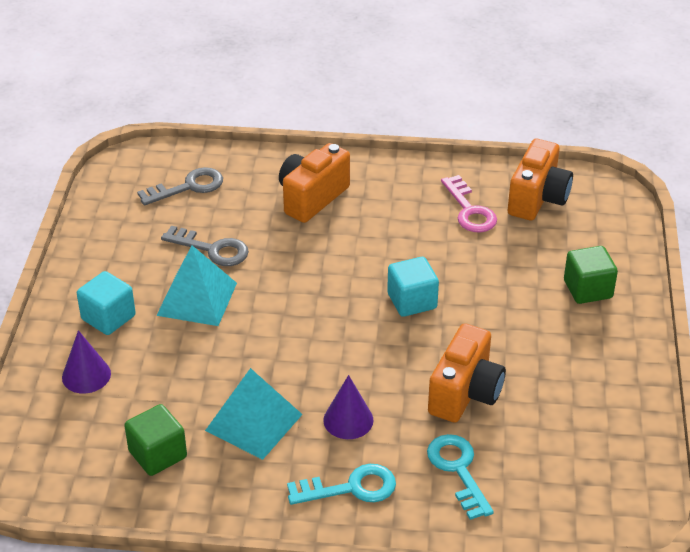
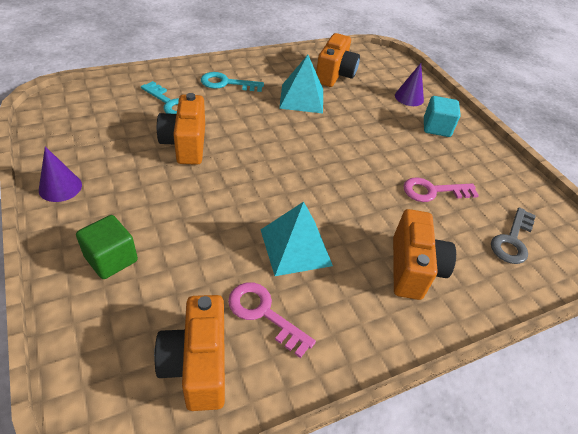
camera: 145 degrees right, 5 degrees up
(158, 454) = (334, 75): green cube -> orange camera
(197, 299) = (402, 153): turquoise pyramid -> turquoise pyramid (295, 247)
(212, 249) = (433, 191): grey key -> pink key
(348, 420) = (250, 112): purple cone -> purple cone (60, 187)
(351, 488) = (226, 83): turquoise key -> turquoise key turned 45 degrees clockwise
(412, 301) = (260, 197): turquoise cube -> none

